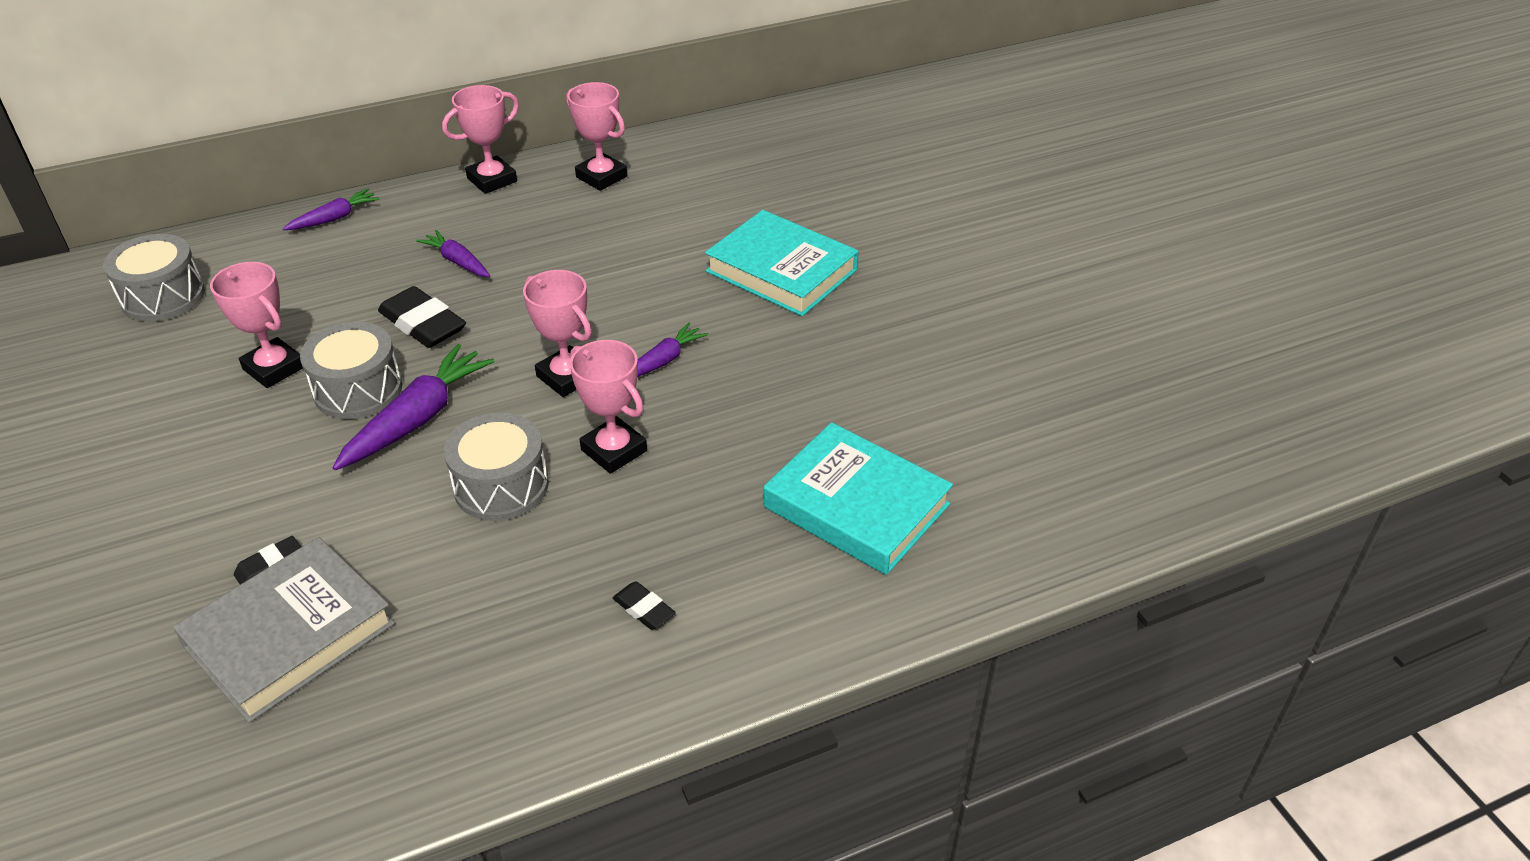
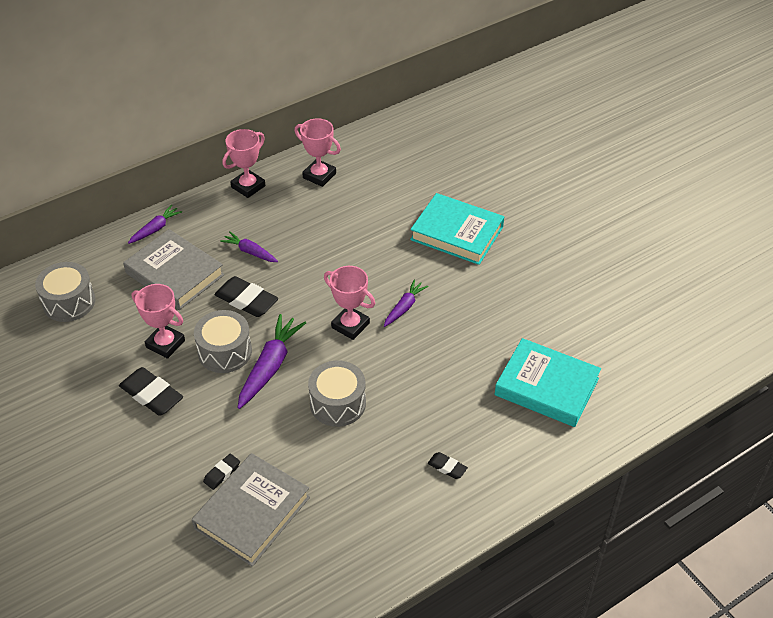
camera: 10 degrees left, 5 degrees up
(218, 436) = (151, 395): none -> black eraser
(334, 278) = (175, 274): none -> grey book
(614, 450) = (396, 371): pink trophy -> none

